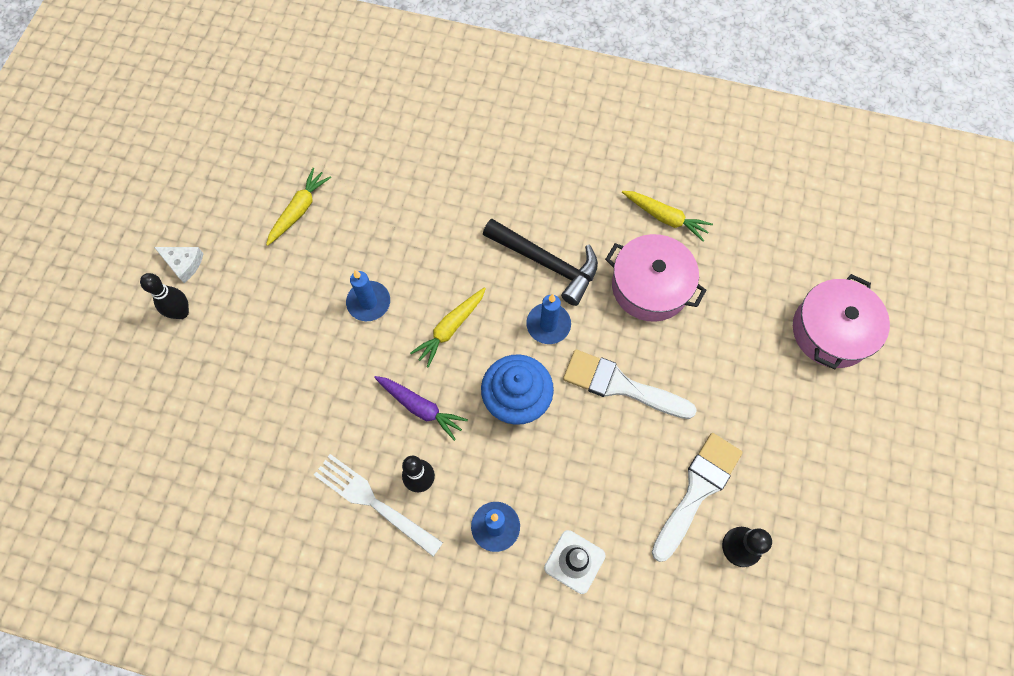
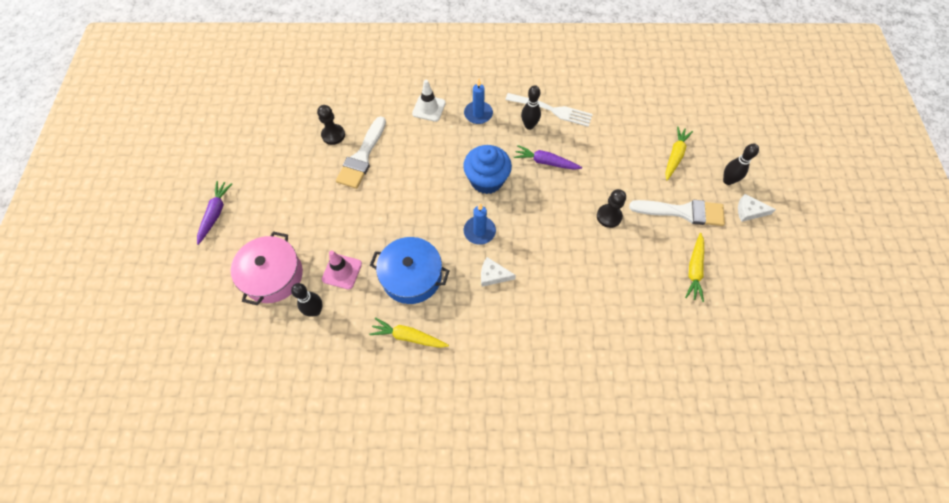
camera: 165 degrees right, 5 degrees down
(369, 302) = (609, 216): blue candle -> black pawn
(450, 329) = (546, 213): yellow carrot -> yellow carrot (675, 156)
(547, 263) = (493, 275): black hammer -> white cheese
(620, 385) = (421, 204): white brush -> white brush (683, 212)
(650, 286) = (411, 276): pink pot -> blue pot
(740, 315) = (342, 271): none -> pink traffic cone
(775, 273) = (315, 311): none -> black bowling pin
(921, 446) = (215, 213): none -> purple carrot

